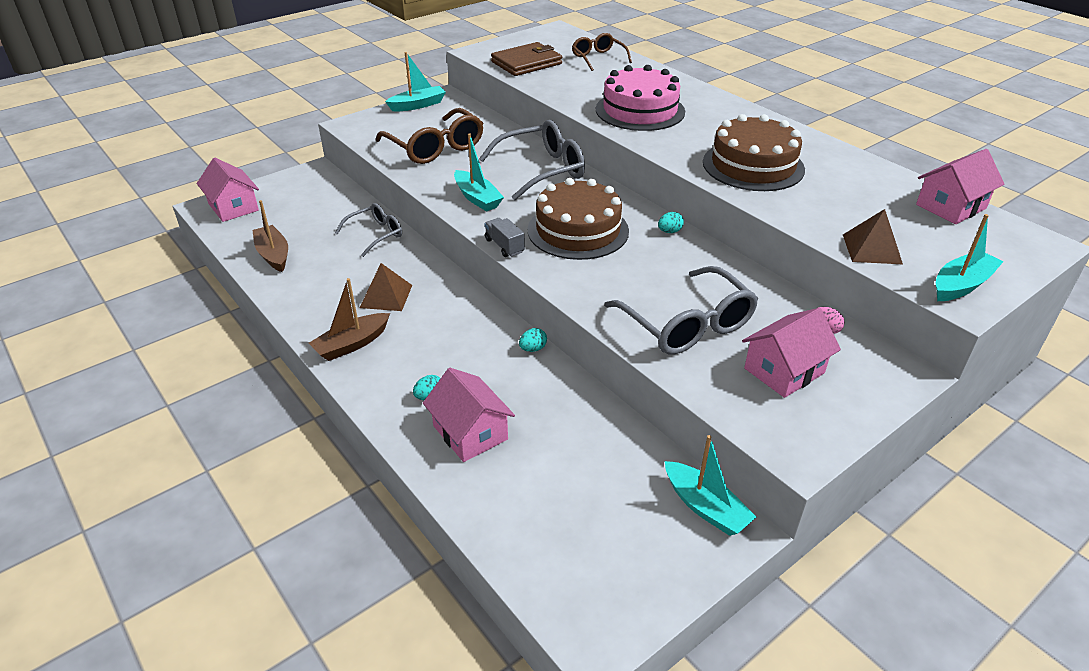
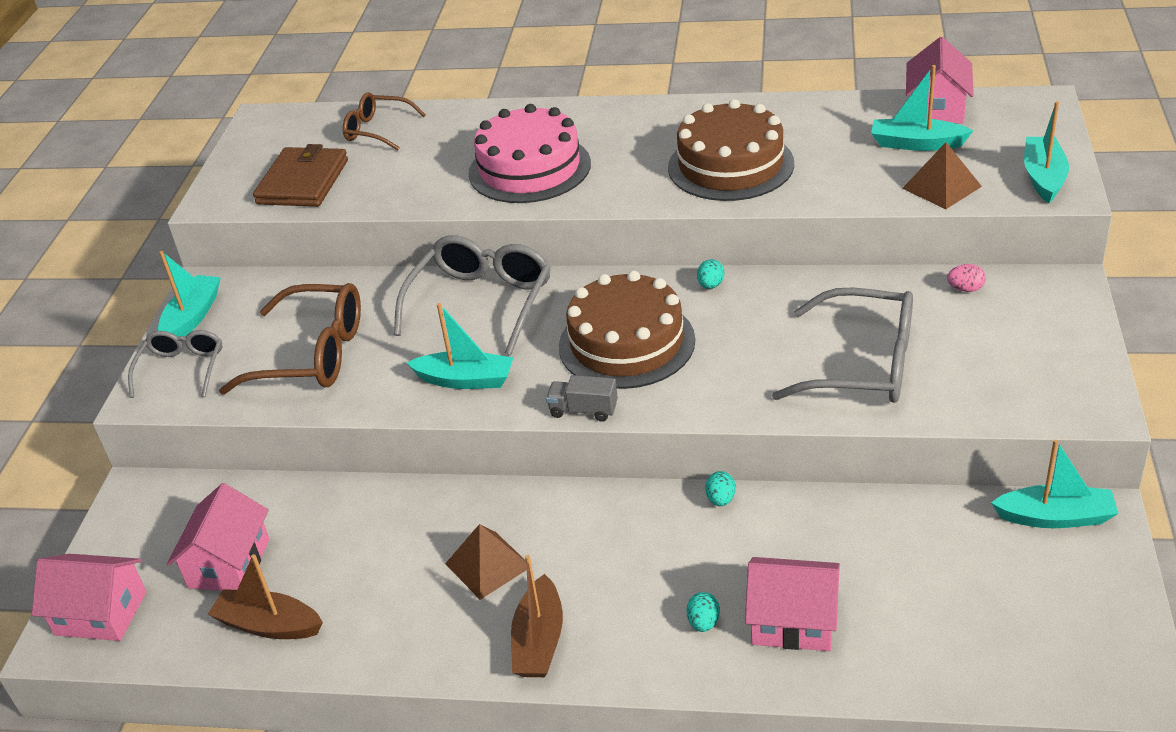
camera: 40 degrees left, 0 degrees up
(376, 234) = (356, 510): grey glasses -> grey glasses (182, 368)
(784, 370) = (990, 348): pink house -> pink house (229, 563)
(898, 217) = (916, 144): none -> turquoise boat

